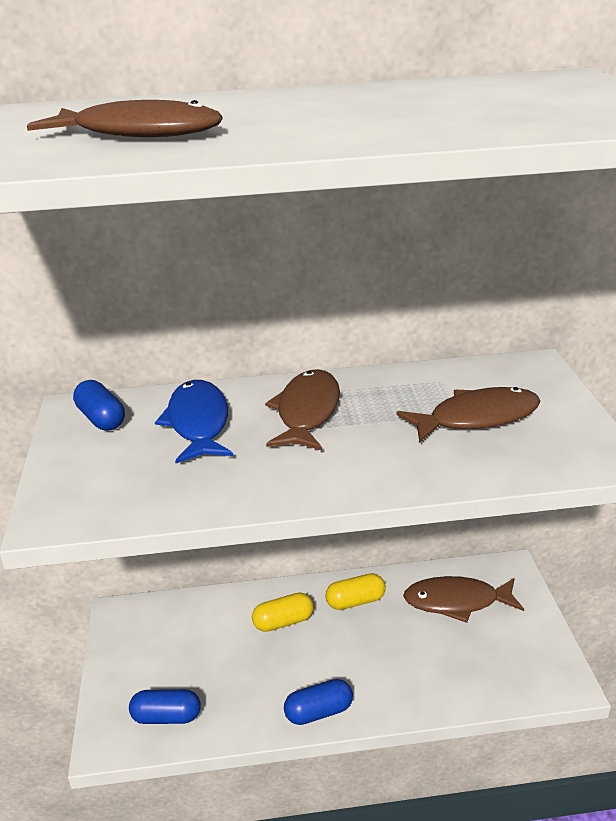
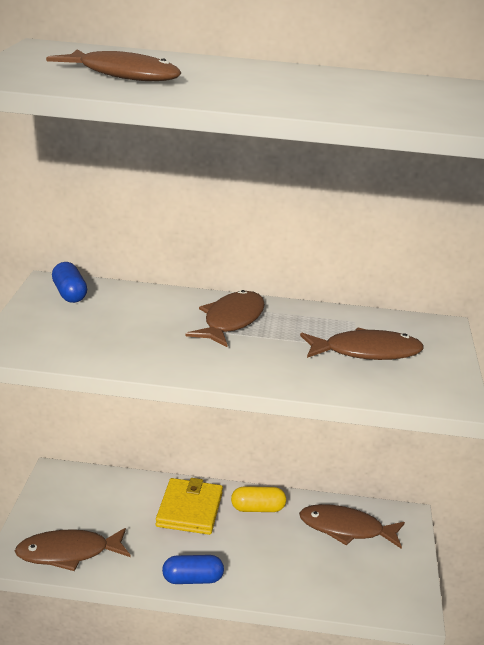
camera: 10 degrees right, 5 degrees down
(166, 717) = (68, 553): blue capsule -> brown fish
(198, 423) = (142, 311): blue fish -> none
(283, 622) = (189, 510): yellow capsule -> yellow wallet

